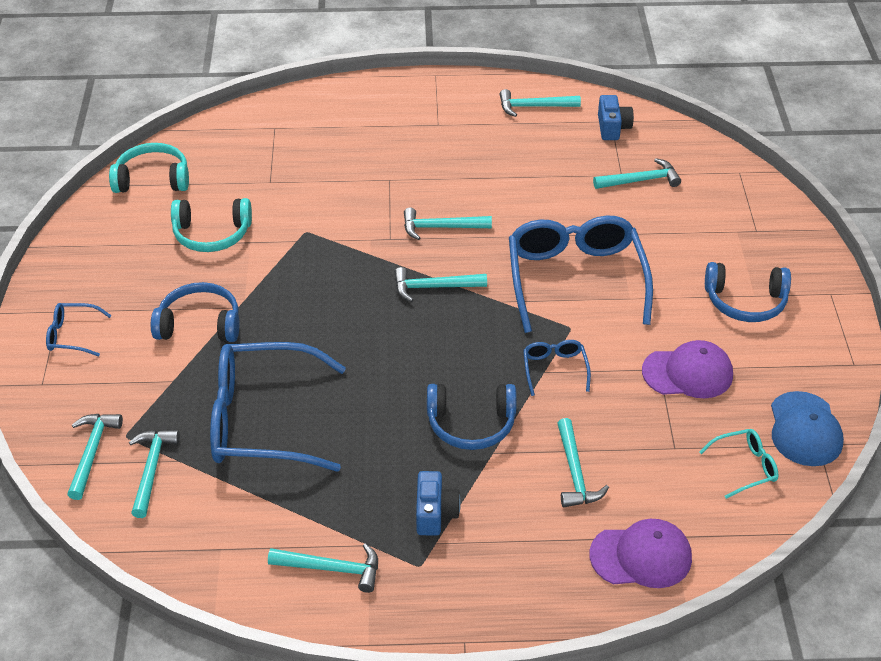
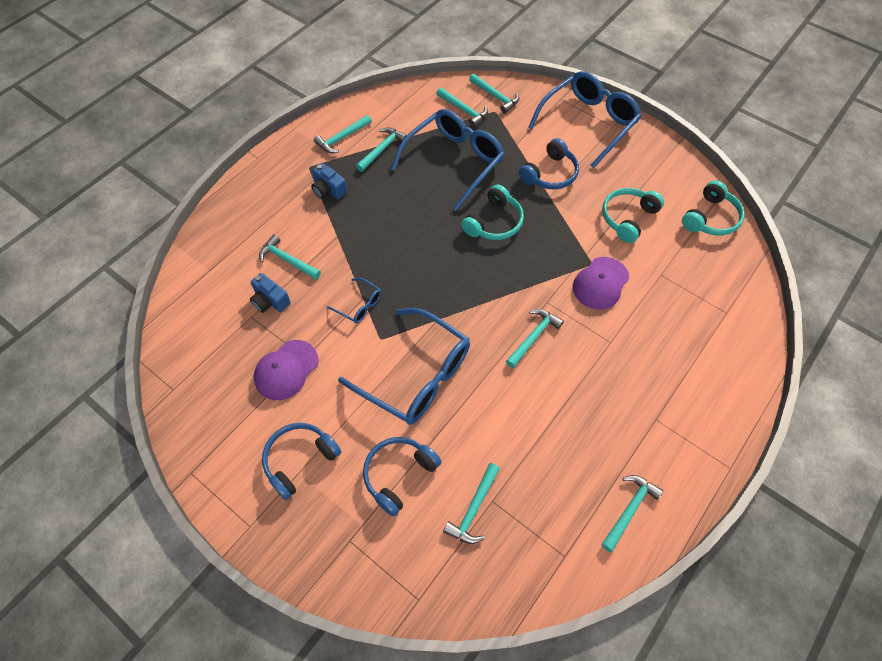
camera: 130 degrees right, 15 degrees up
(73, 335) = (587, 124): blue glasses -> blue glasses, size x2.26
(325, 330) = (494, 222): none -> turquoise headphones
(434, 287) = (481, 294): turquoise hammer -> turquoise hammer (382, 149)
(471, 424) = (363, 240): blue headphones -> blue headphones (398, 475)
(612, 128) = (554, 549): blue camera -> blue camera (270, 301)
(641, 556) = (216, 248): purple cap -> purple cap (600, 283)
(744, 467) = (204, 338): turquoise glasses -> none
(805, 429) = (187, 393): blue cap -> none

